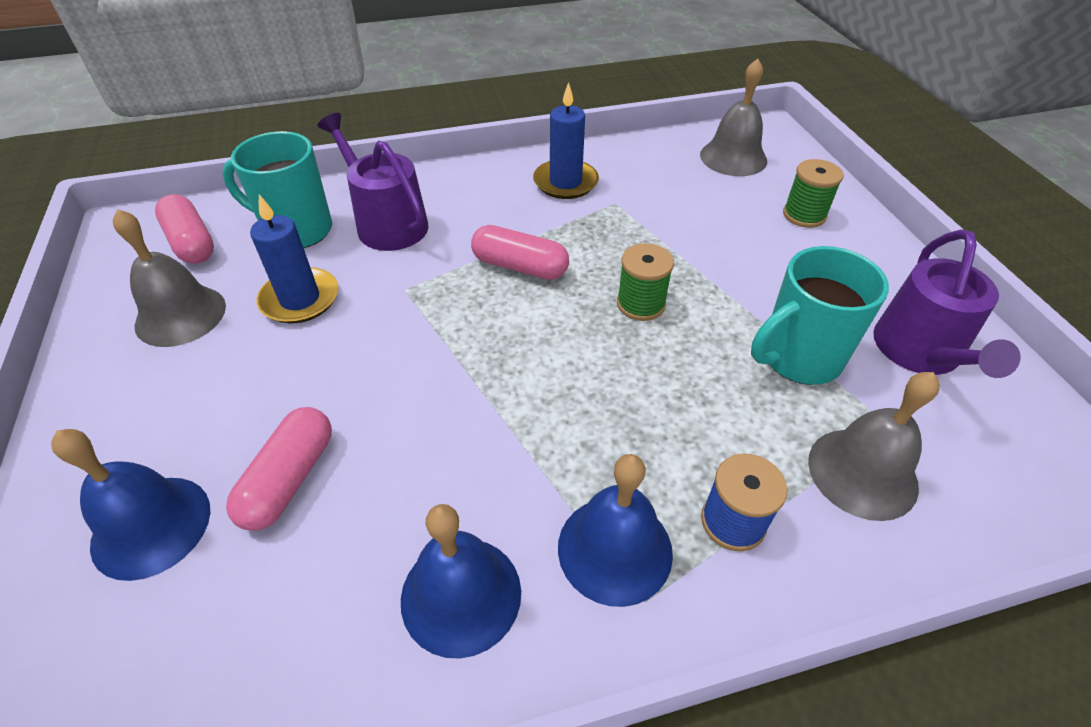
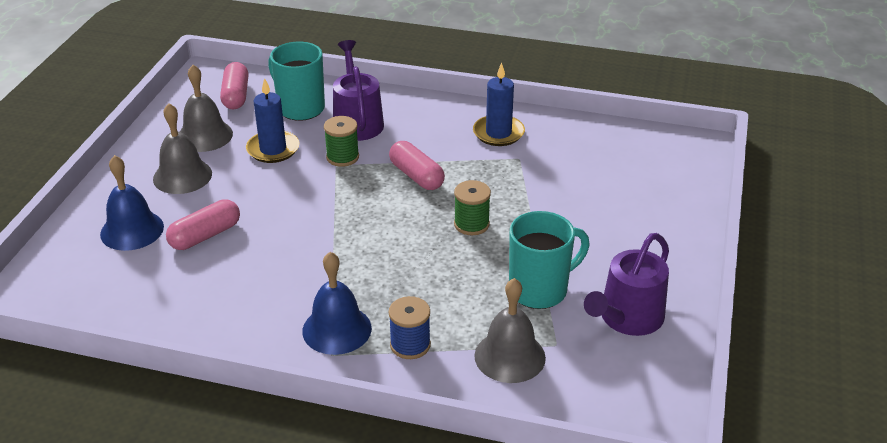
camera: 30 degrees right, 10 degrees down
(461, 595) = (247, 314): blue bell -> none
(733, 157) = (644, 155): grey bell -> grey bell (182, 176)
(798, 358) = (540, 290): turquoise mug -> turquoise mug turned 150 degrees clockwise
(804, 215) = (651, 212): green spool -> green spool (342, 157)

